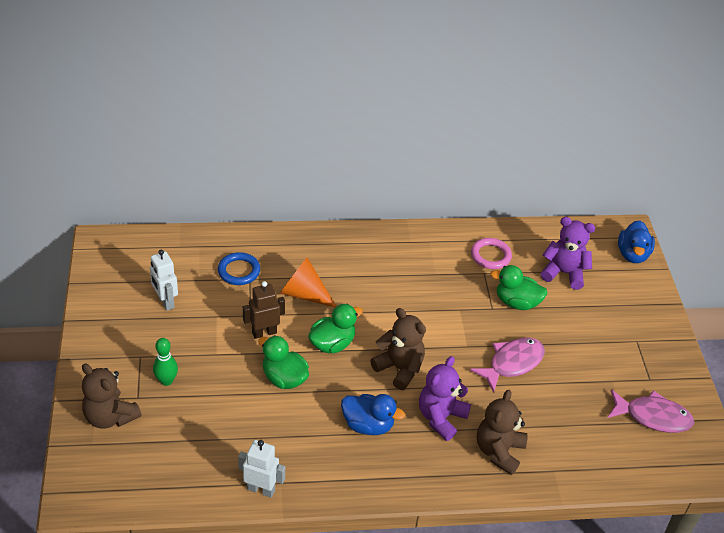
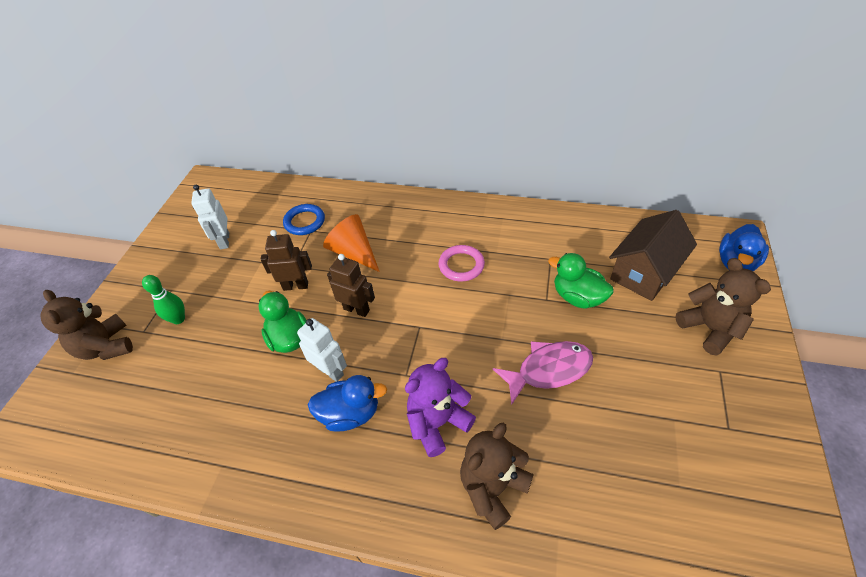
camera: 25 degrees right, 5 degrees up
(261, 489) = (196, 469): white robot -> white robot (330, 371)
(332, 344) = (356, 309): green duck -> brown robot
(368, 425) = (350, 413): blue duck -> blue duck turned 45 degrees counterclockwise
(399, 368) = (415, 351): brown teddy bear -> brown teddy bear (709, 328)
(490, 256) = (564, 241): pink ring -> pink ring (461, 265)
(564, 273) = (644, 272): purple teddy bear -> brown house
(653, 416) = (723, 486): pink fish -> none

